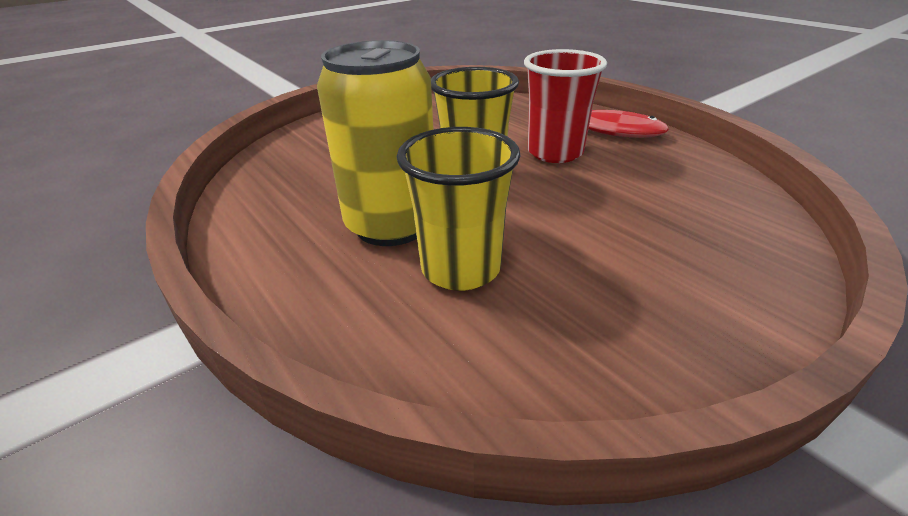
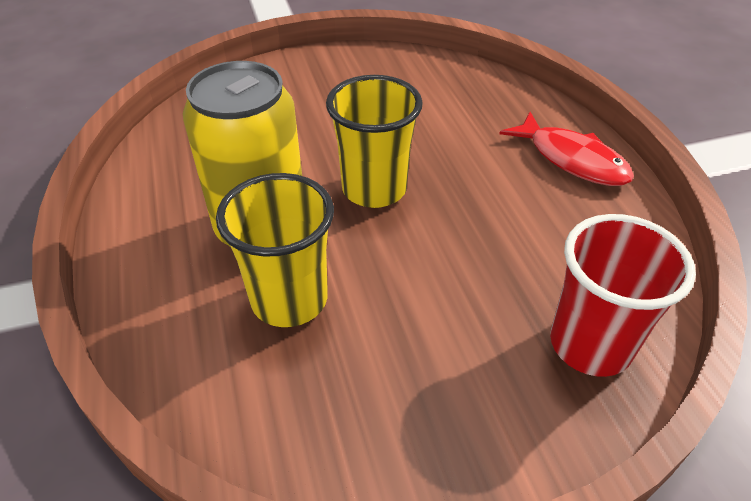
camera: 20 degrees right, 10 degrees up
(555, 152) = (483, 176): red cup -> red cup (590, 344)

